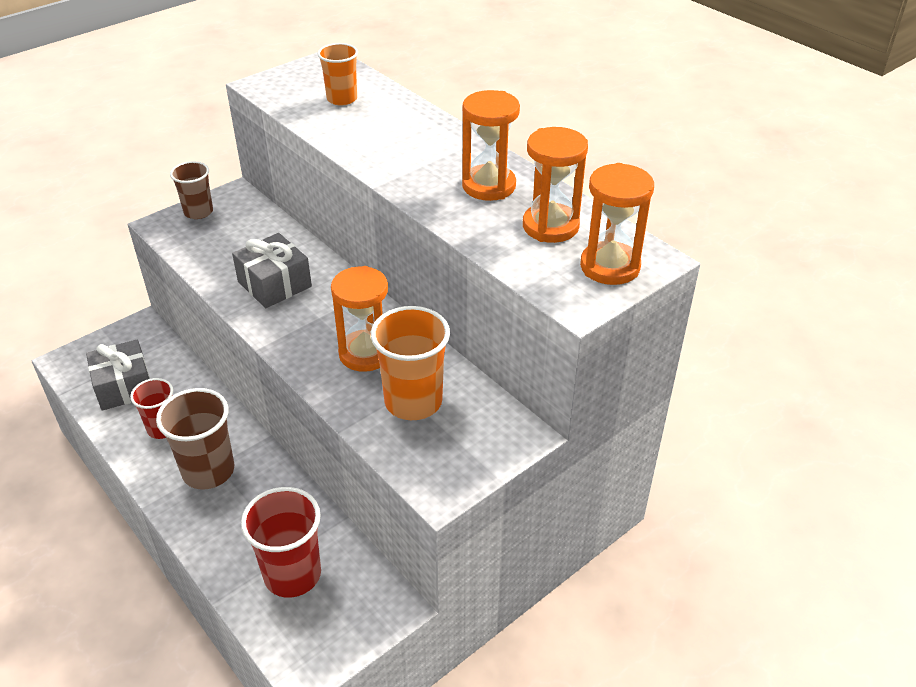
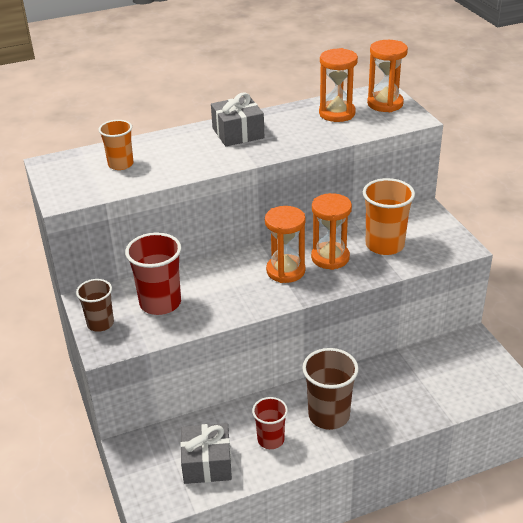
camera: 70 degrees left, 5 degrees down
(274, 284) = (230, 290): grey gift -> grey gift (238, 133)
(292, 574) = (438, 380): red cup -> red cup (160, 303)
(489, 186) = (281, 125): orange hourglass -> orange hourglass (285, 271)

